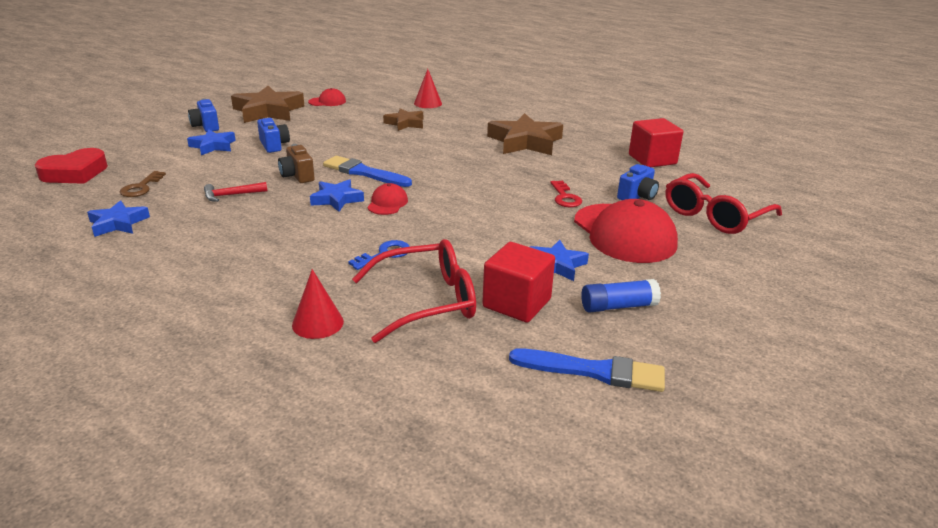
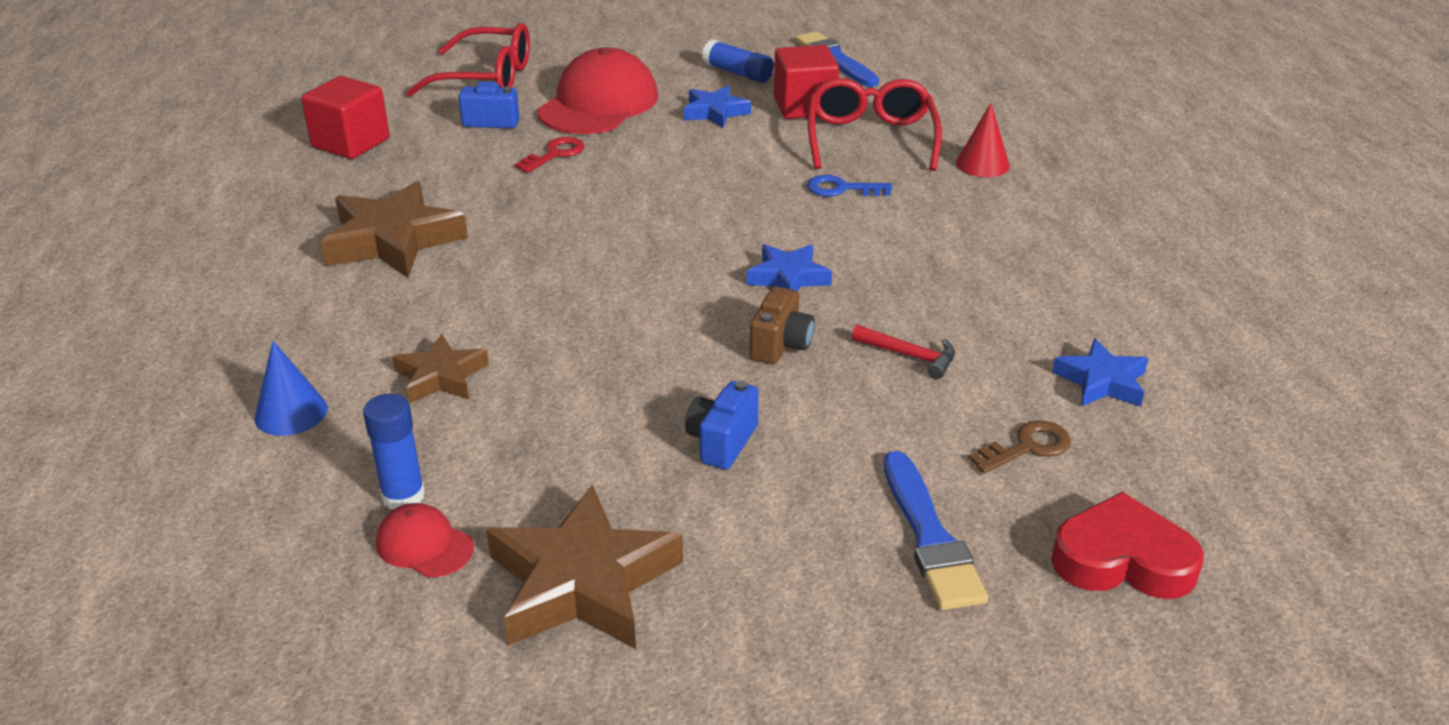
camera: 130 degrees left, 5 degrees up
(206, 126) = (767, 595): blue camera -> none
(213, 146) = (821, 505): blue star -> none
(354, 104) = (403, 496): none -> blue glue stick
(364, 173) = (688, 302): blue brush -> blue brush (930, 537)
(387, 203) = (741, 241): red cap -> none
(427, 301) = (870, 138): red glasses -> red glasses turned 60 degrees clockwise
(428, 103) = (291, 413): red cone -> blue cone

